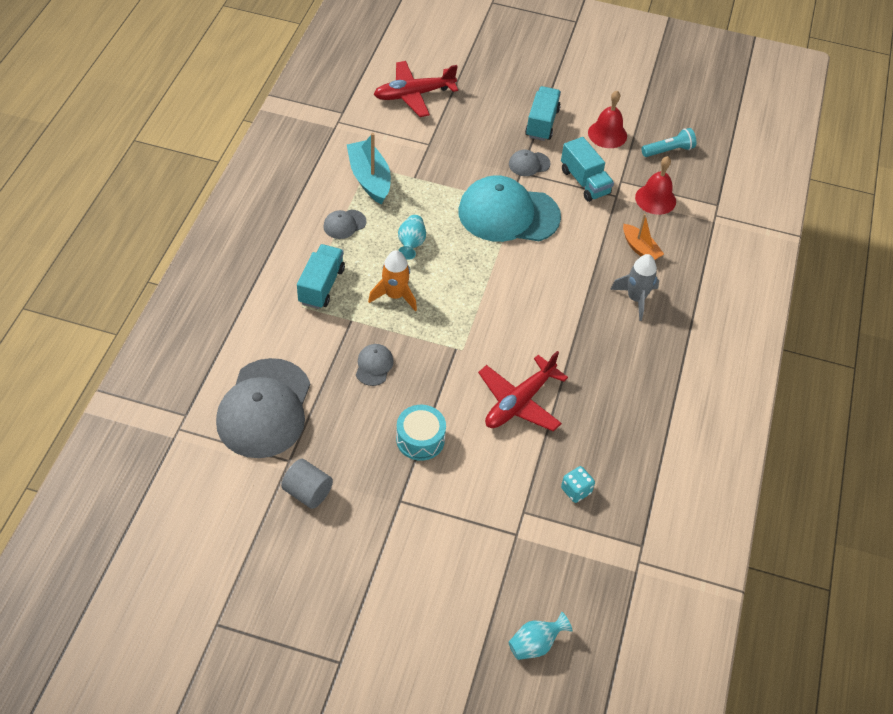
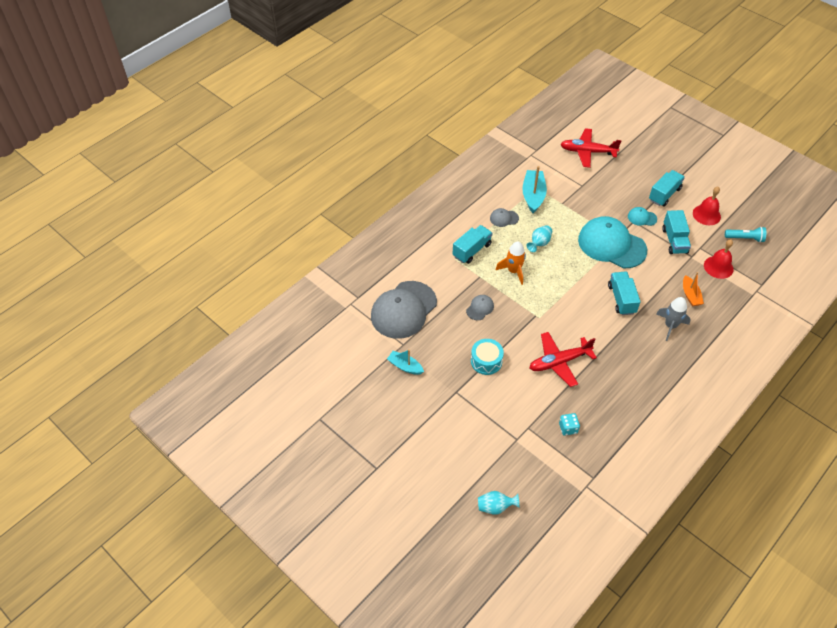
camera: 30 degrees right, 0 degrees up
(308, 492) = (405, 366): grey cylinder -> turquoise boat
(529, 164) = (642, 218): grey cap -> turquoise cap
(557, 285) = (621, 299): none -> turquoise truck

